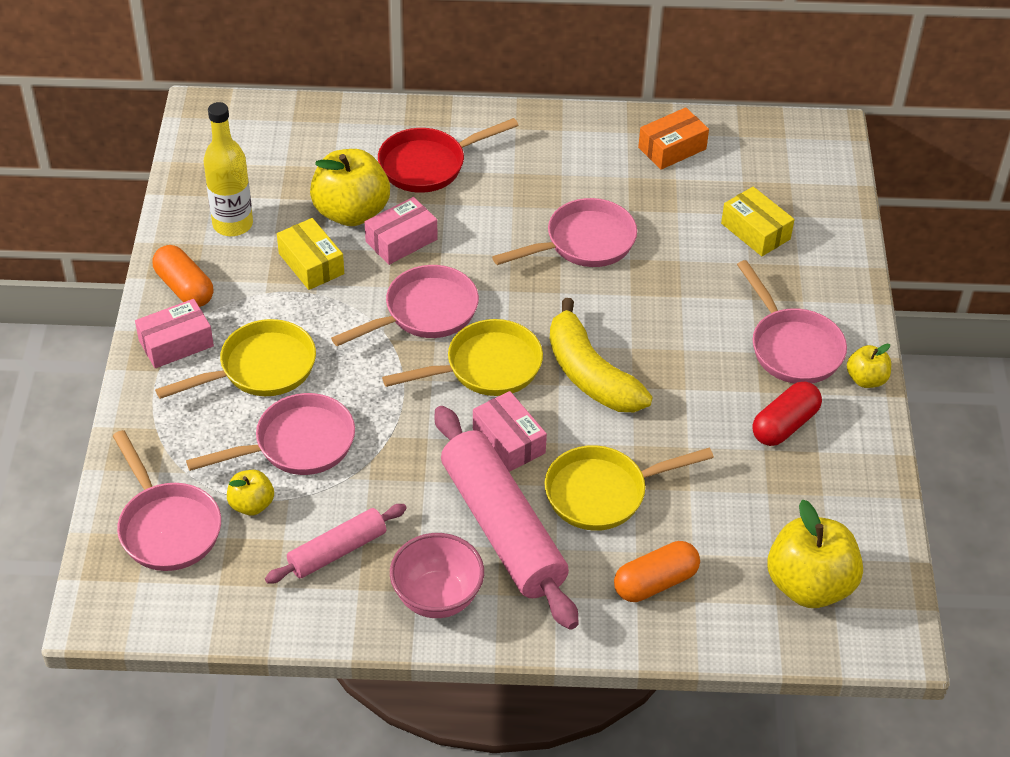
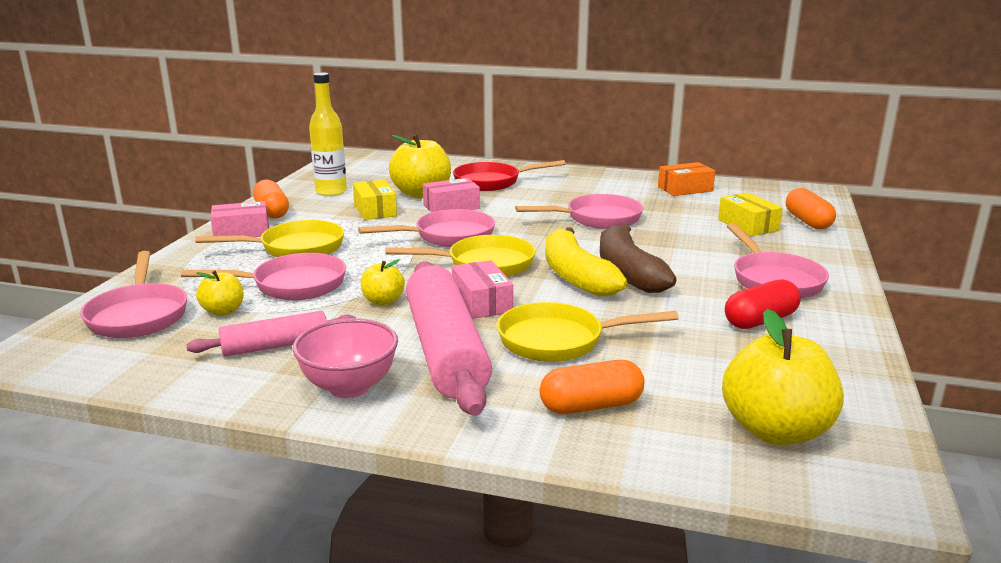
camera: 15 degrees right, 25 degrees down
(642, 357) = (628, 272): none -> brown banana
(821, 212) = (808, 221): none -> orange capsule
(866, 379) = (849, 303): yellow apple -> yellow apple (383, 301)

